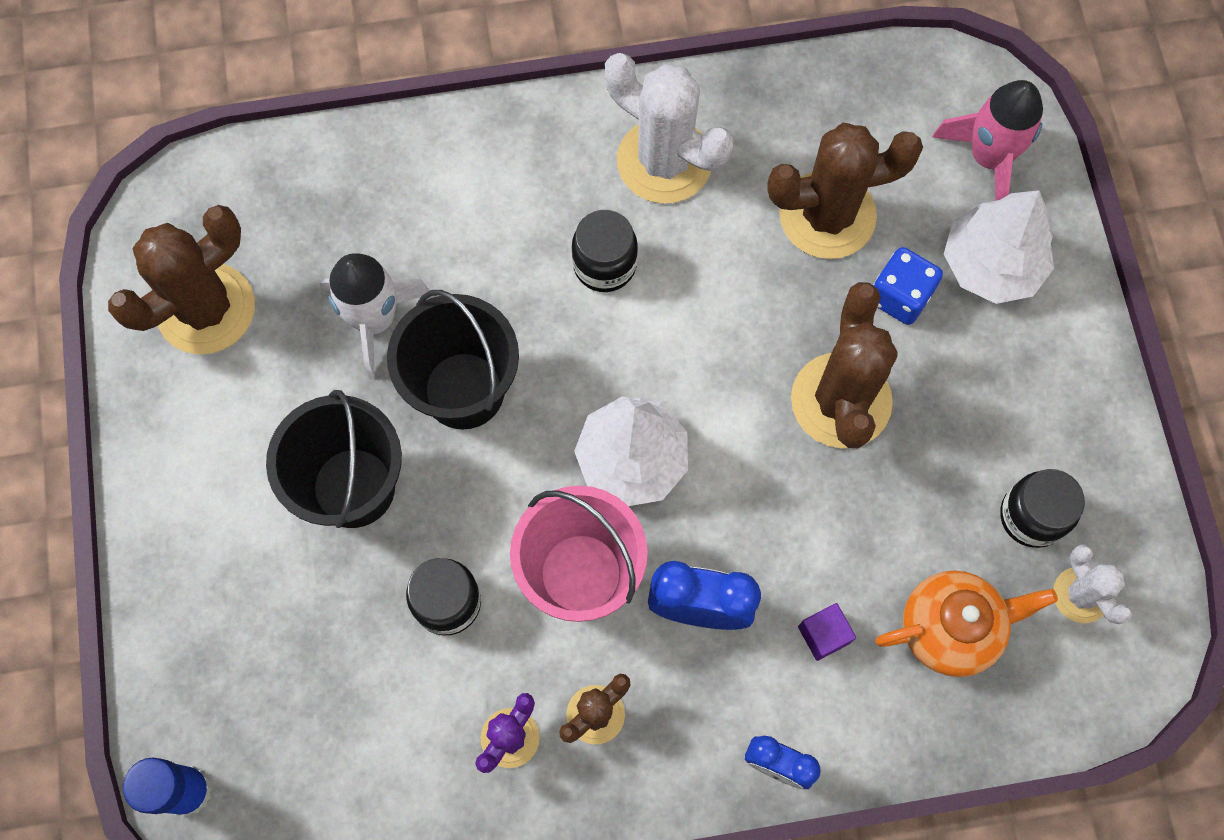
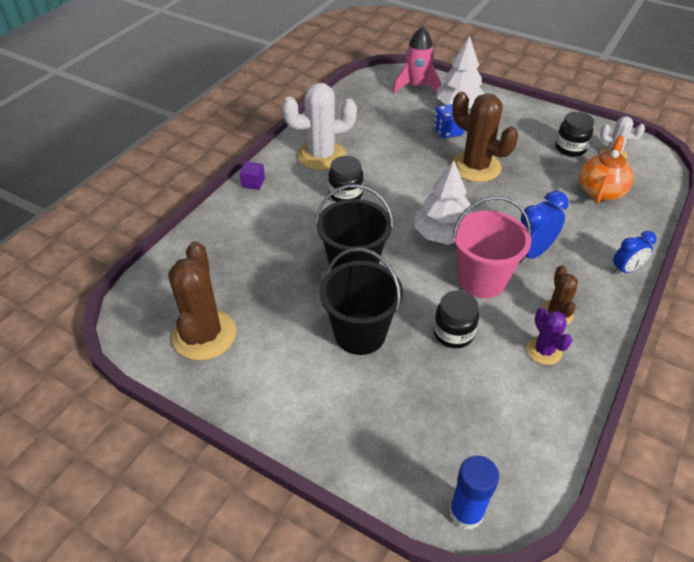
camera: 50 degrees left, 25 degrees down
(375, 320) = (285, 277): white rocket -> none
(823, 635) = (575, 224): purple cube -> purple cube (253, 183)
(827, 215) = (395, 130): brown cactus -> none

